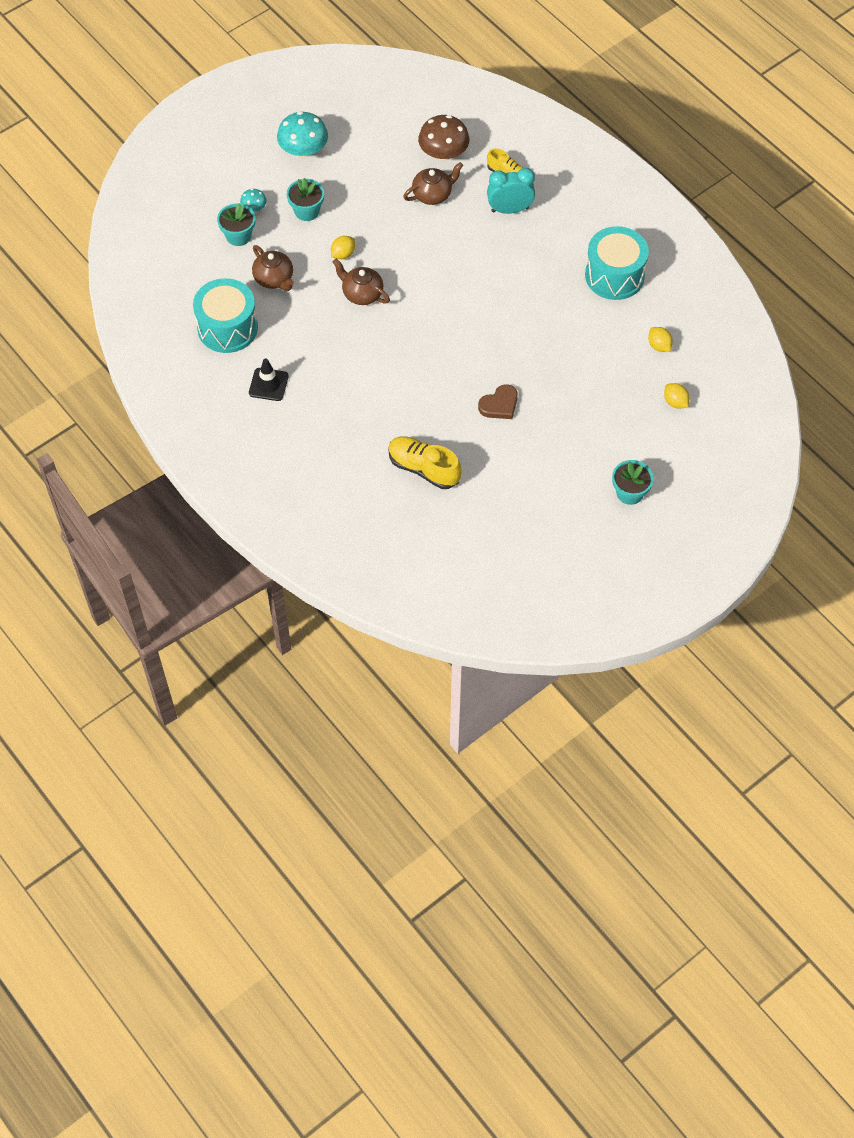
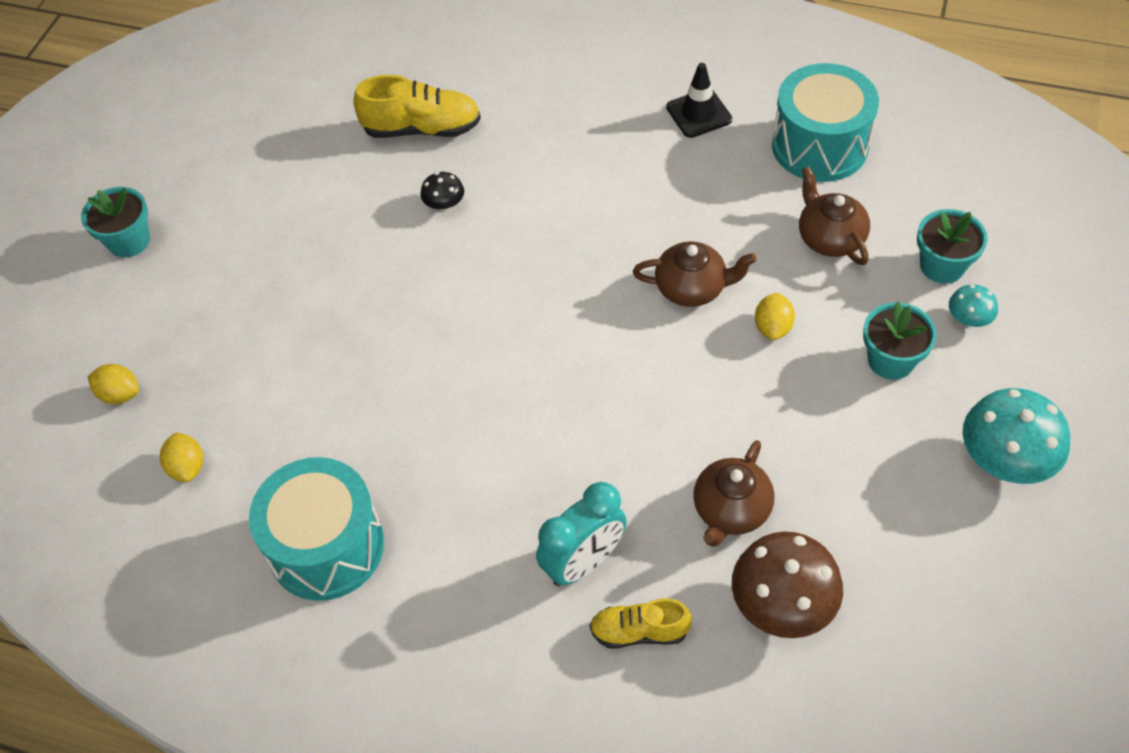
camera: 150 degrees right, 5 degrees down
(274, 278) = (830, 238): brown teapot -> brown teapot turned 45 degrees clockwise
(446, 412) = (444, 204): none -> black mushroom
(499, 405) = (378, 251): brown heart -> none
(659, 346) = (187, 467): yellow lemon -> yellow lemon turned 45 degrees clockwise

